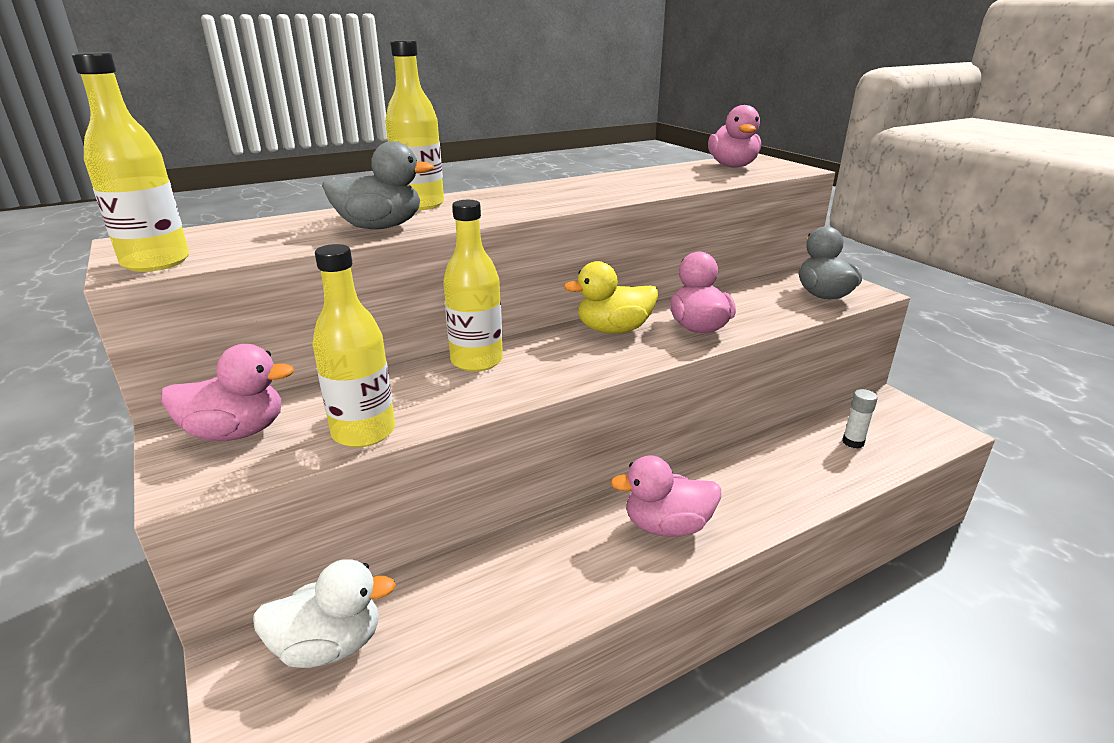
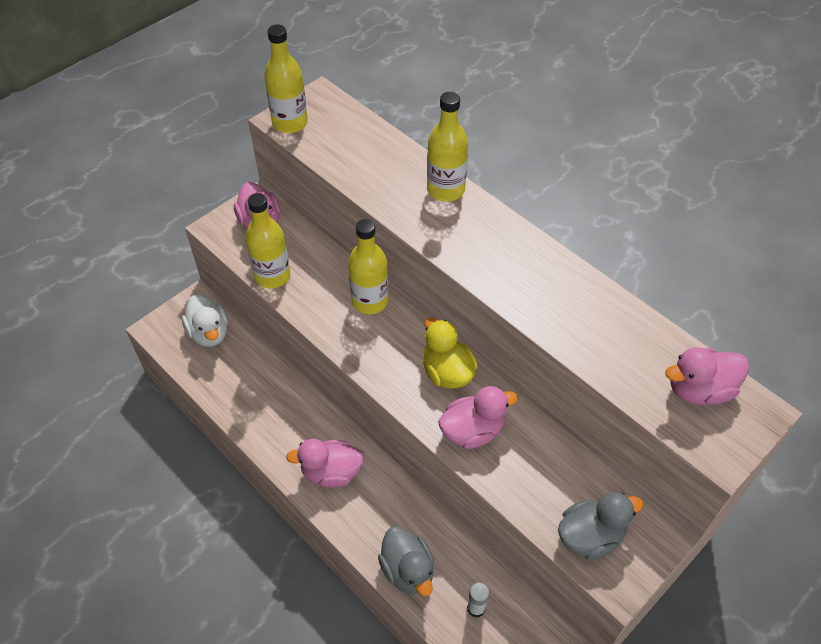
camera: 75 degrees right, 25 degrees up
(380, 227) = (384, 189): grey duck -> grey duck (407, 570)
(667, 526) = (331, 472): pink duck -> pink duck turned 75 degrees counterclockwise

